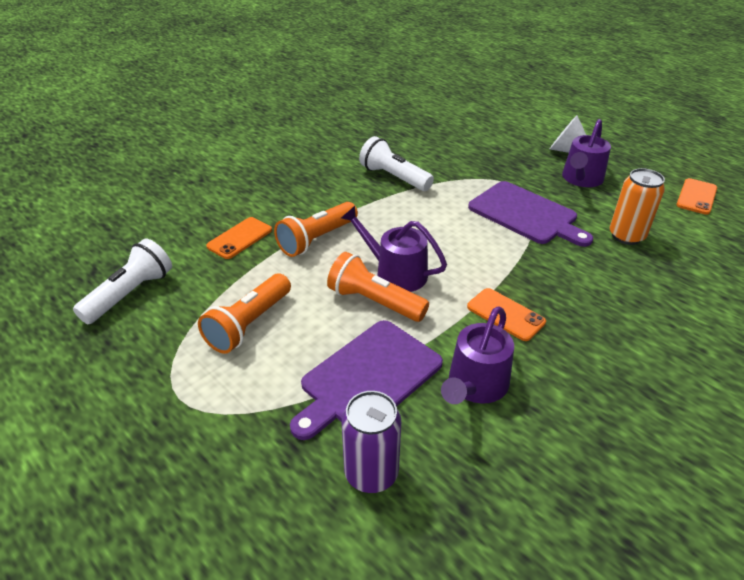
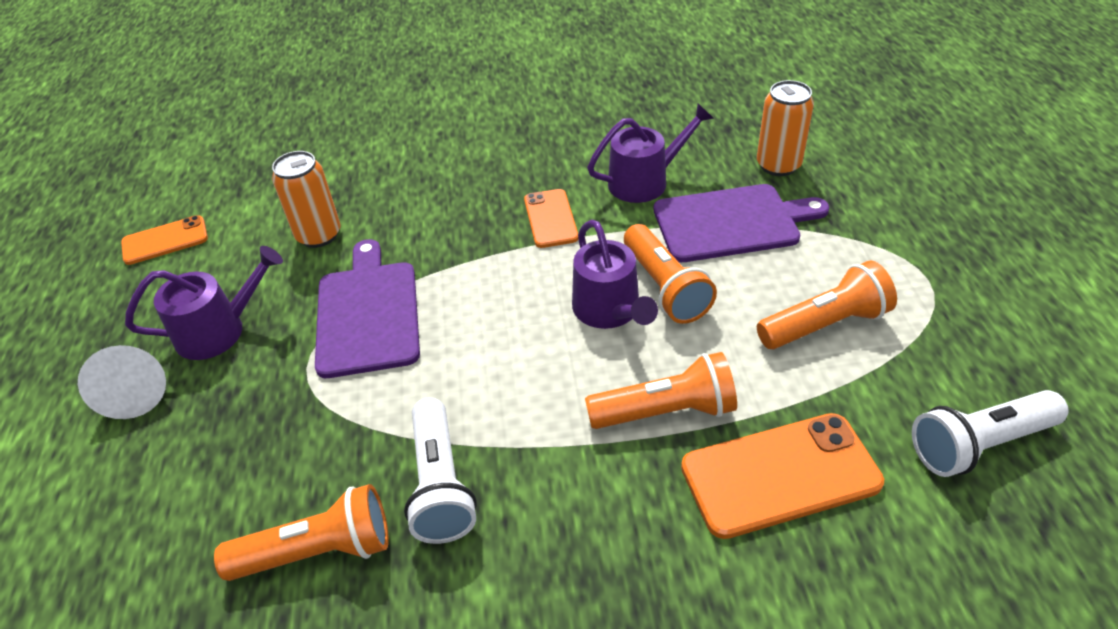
camera: 140 degrees left, 5 degrees up
(240, 238) = (780, 475): orange phone -> orange phone, size x1.66
(371, 473) = (778, 165): purple can -> orange can
(414, 147) = (318, 551): none -> orange flashlight

